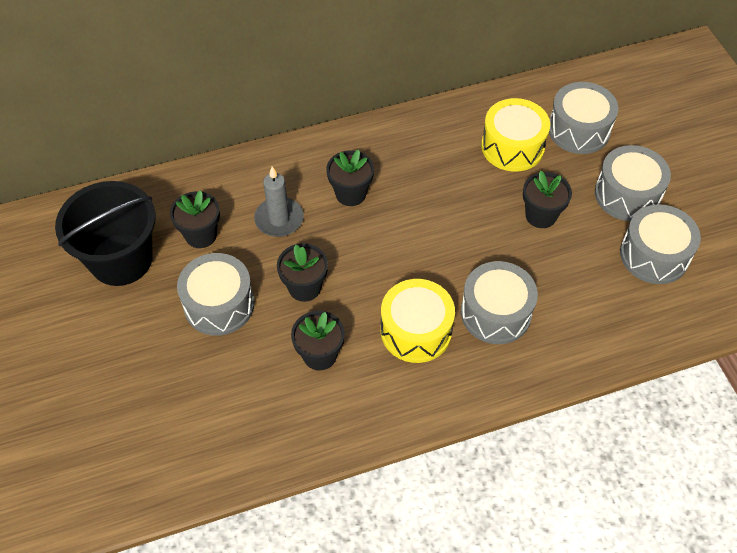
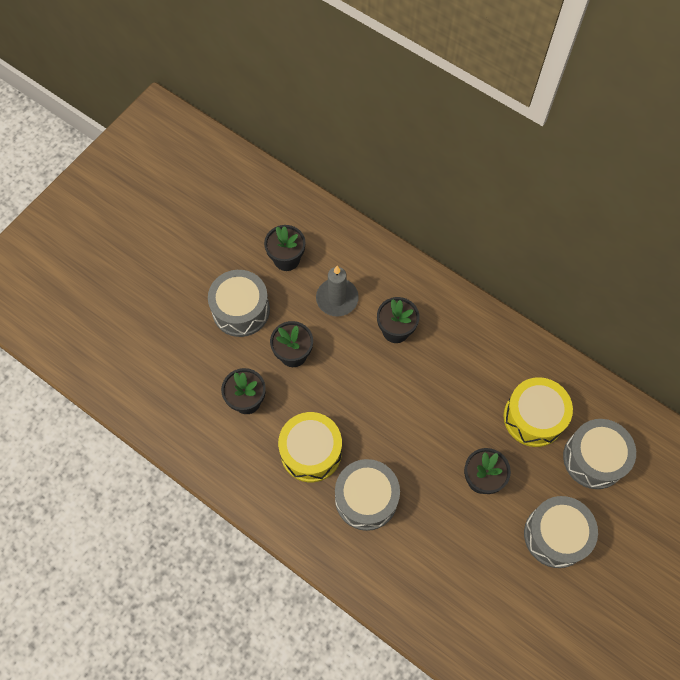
camera: 55 degrees right, 10 degrees up
(121, 259) = (232, 226): black bucket -> none
(654, 255) = (509, 590): grey drum -> none

